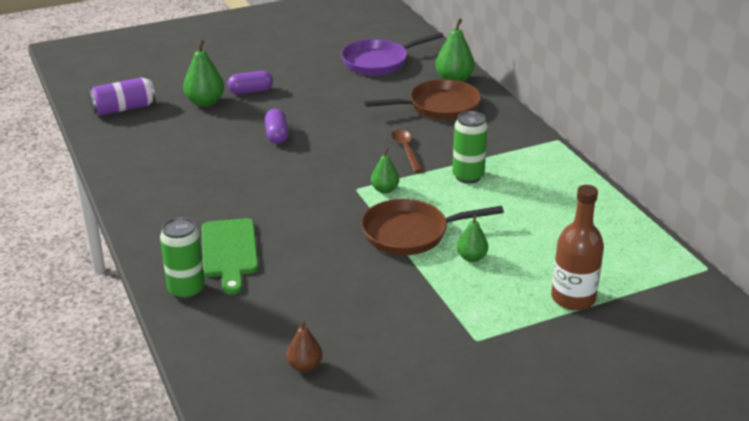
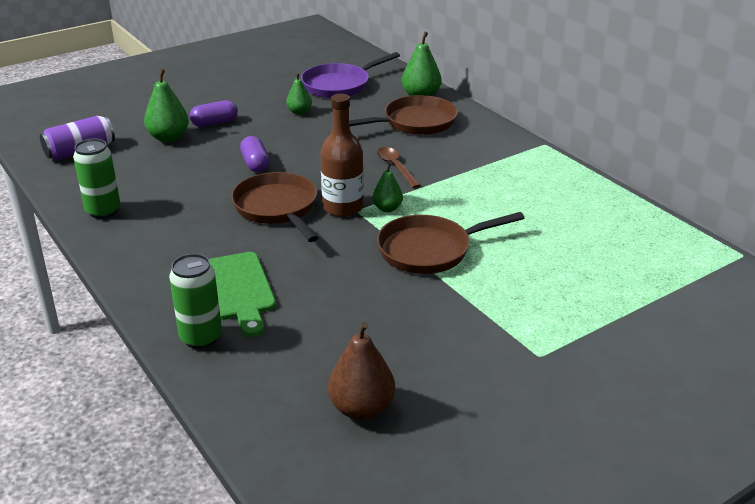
camera: 10 degrees left, 0 degrees up
(284, 180) = (277, 208): none -> brown pan
(304, 366) = (361, 408): brown pear -> brown pear, size x1.61
(468, 176) = (468, 187): green can -> green can (103, 211)
(471, 257) = (502, 269): green pear -> green pear (299, 112)
(573, 298) = (623, 300): brown bottle -> brown bottle (343, 207)

